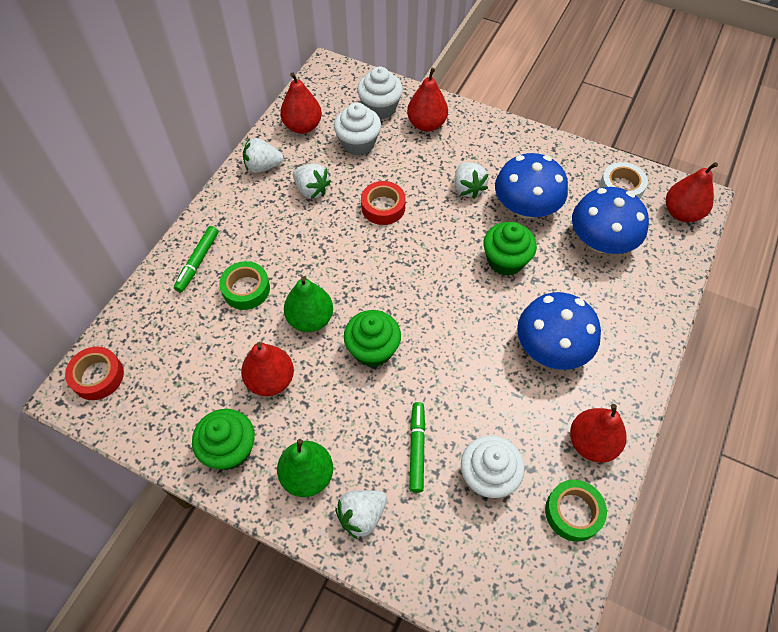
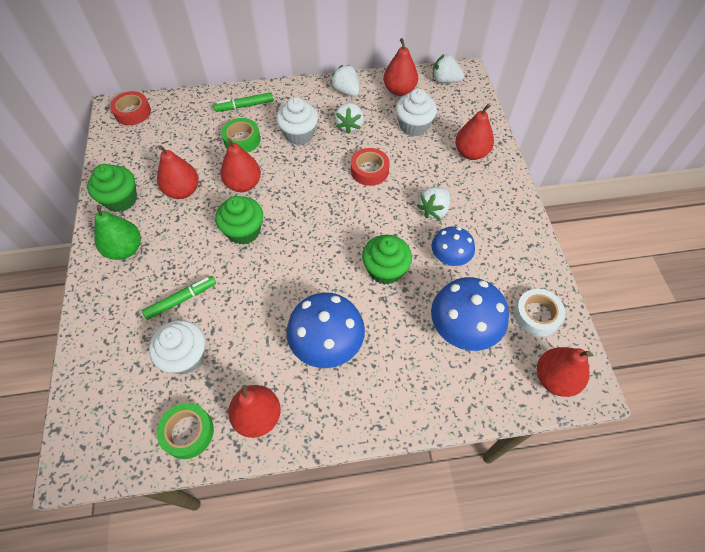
camera: 55 degrees right, 0 degrees up
(310, 319) = (243, 184): green pear -> red pear
(362, 516) = (112, 295): white strawberry -> white strawberry (445, 80)
(380, 108) = (458, 119): white cupcake -> white cupcake (299, 134)
(525, 207) = (450, 257): blue mushroom -> blue mushroom, size x0.62

